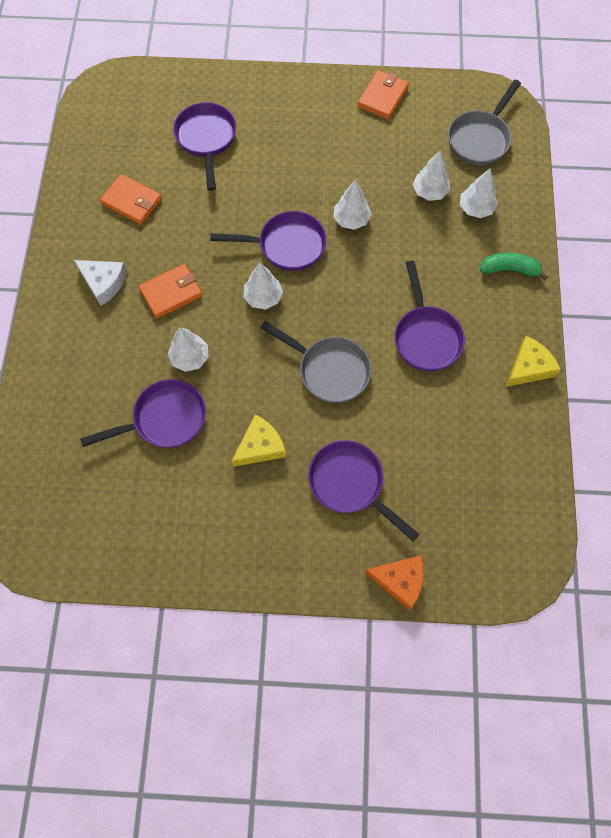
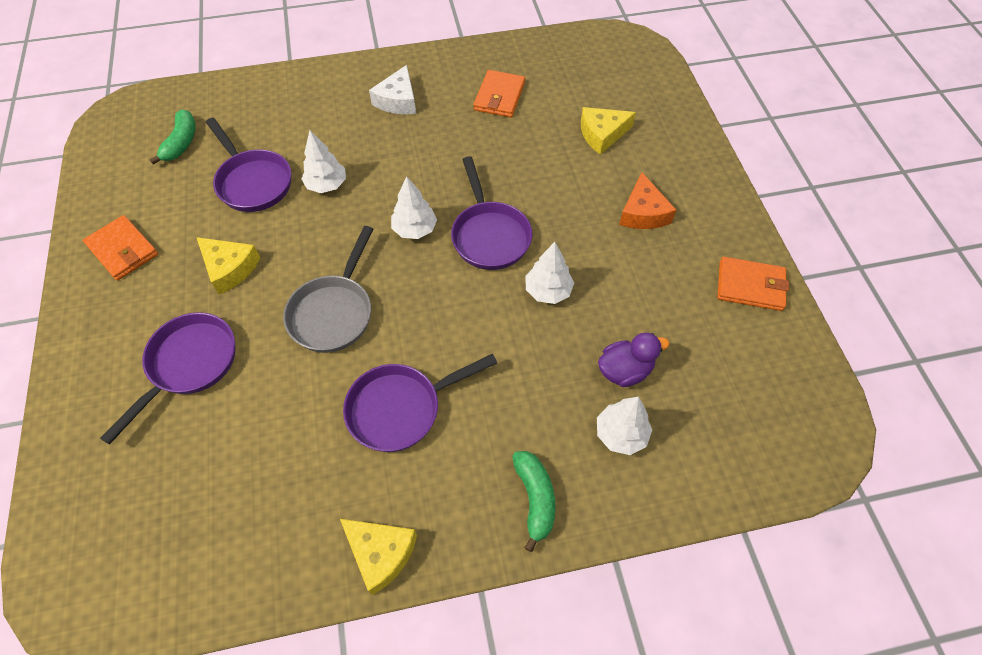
camera: 75 degrees right, 10 degrees down
(87, 481) = (181, 143): none -> green banana
(171, 293) = (400, 152): orange wallet -> orange wallet (123, 250)
(206, 140) = (602, 134): purple pan -> yellow cheese
(400, 581) = (65, 443): orange cheese -> orange cheese (643, 213)
(430, 192) = (624, 370): white tree -> purple duck
(480, 139) = (742, 418): grey pan -> none

